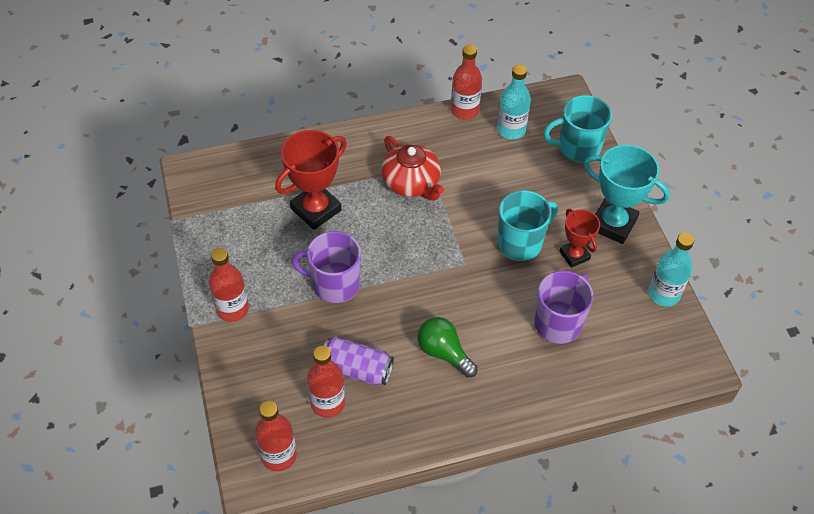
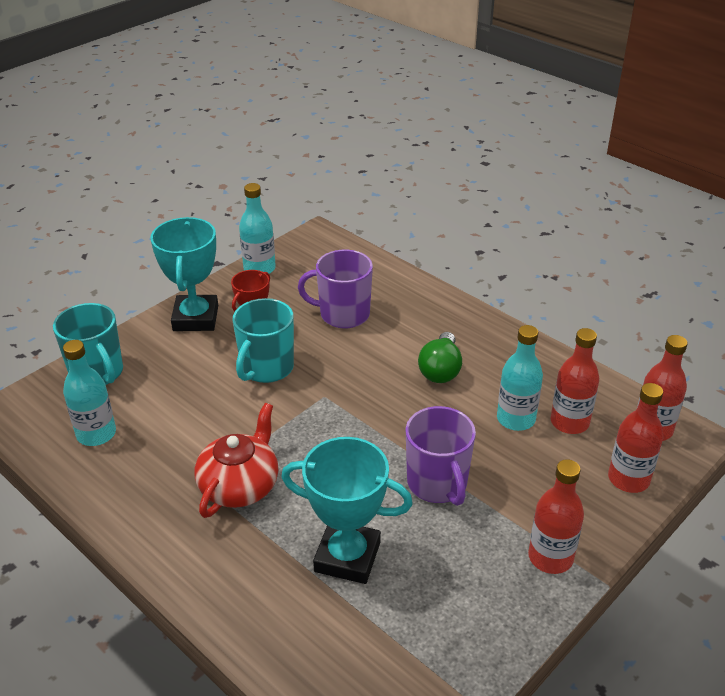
camera: 120 degrees left, 15 degrees down
(316, 209) = (347, 557): red trophy -> turquoise trophy
(357, 369) = (516, 419): purple can -> turquoise bottle
(464, 110) = (81, 489): red bottle -> red bottle (628, 479)
(520, 243) = (266, 368): turquoise mug -> turquoise mug turned 90 degrees counterclockwise

